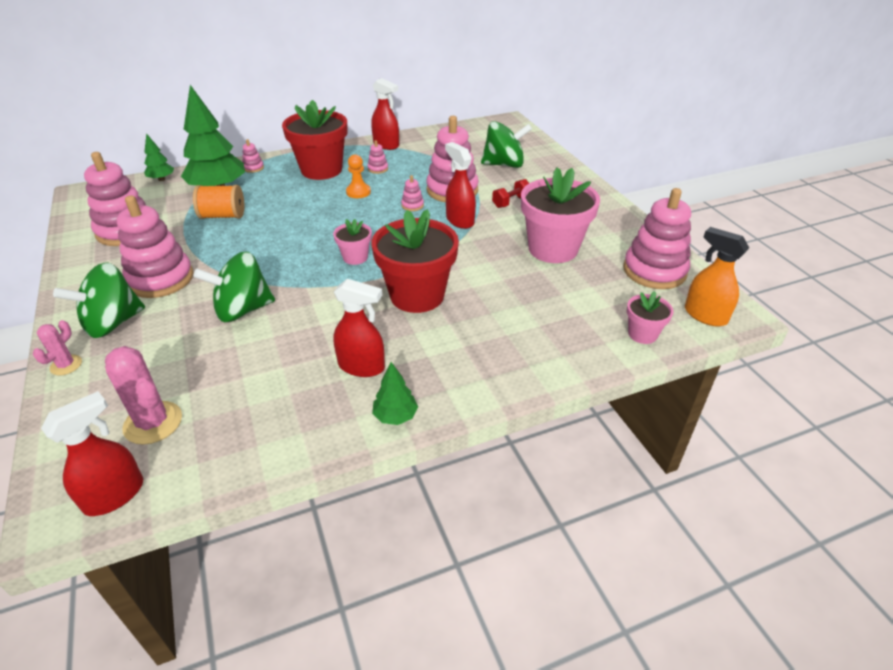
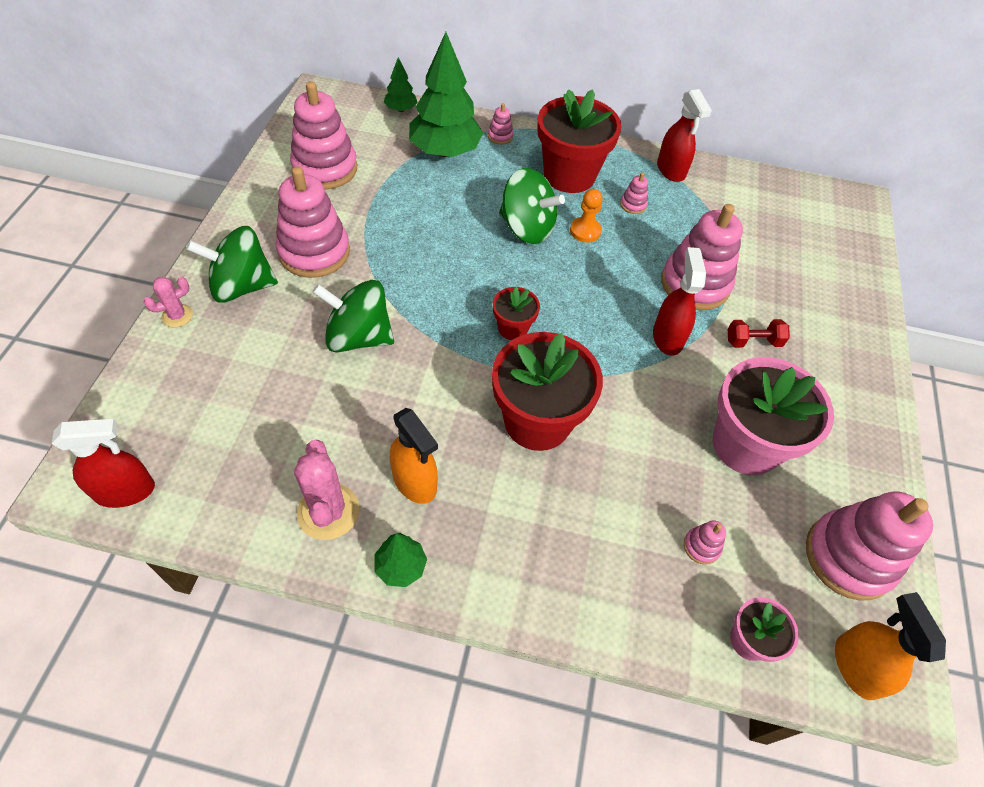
camera: 30 degrees right, 15 degrees up
(153, 423) = (200, 429): pink cactus -> pink cactus (328, 511)
(223, 216) = (424, 194): orange spool -> none
(355, 257) = (513, 328): pink flower pot -> red flower pot
(362, 366) = (415, 482): red spray bottle -> orange spray bottle
(412, 205) = (630, 284): pink stacking toy -> pink stacking toy (701, 546)
(504, 164) = (793, 274): green spinning top -> green spinning top (527, 228)

